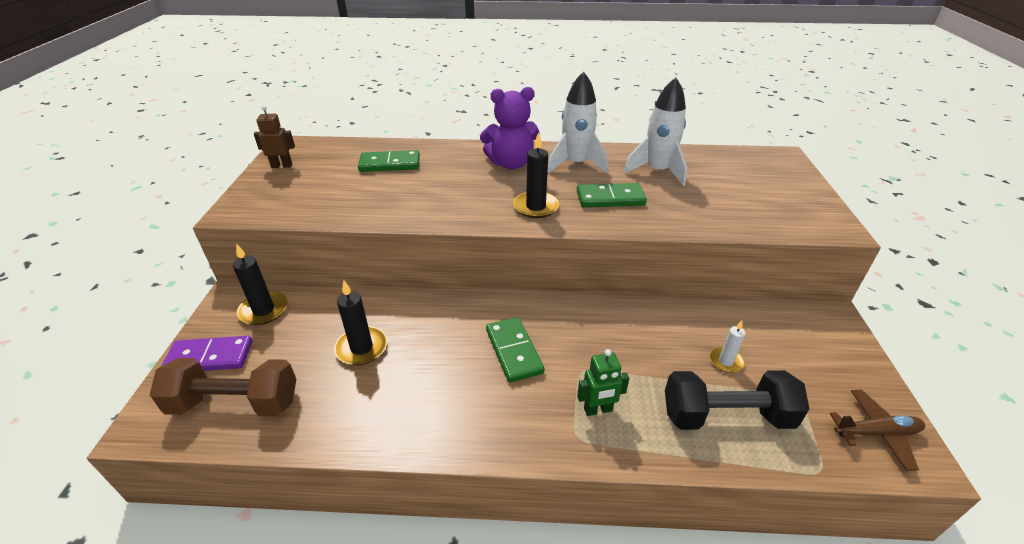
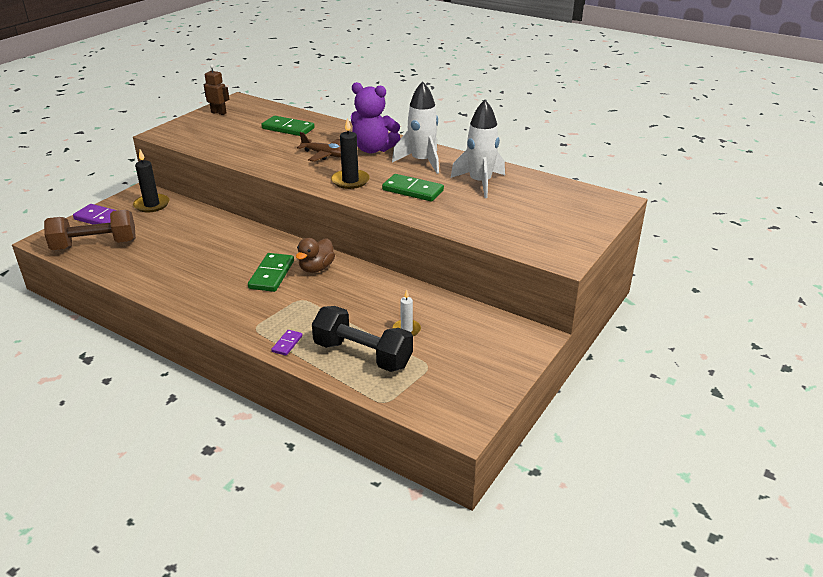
camera: 30 degrees right, 5 degrees down
(235, 403) = (95, 245): brown dumbbell -> brown dumbbell turned 45 degrees counterclockwise
(361, 348) = (185, 242): black candle -> none
(552, 322) = (316, 268): none -> brown duck
(598, 410) = (285, 321): green robot -> none
(636, 442) = (287, 344): none -> purple domino
(876, 433) = (455, 403): brown plane -> brown plane (325, 155)

